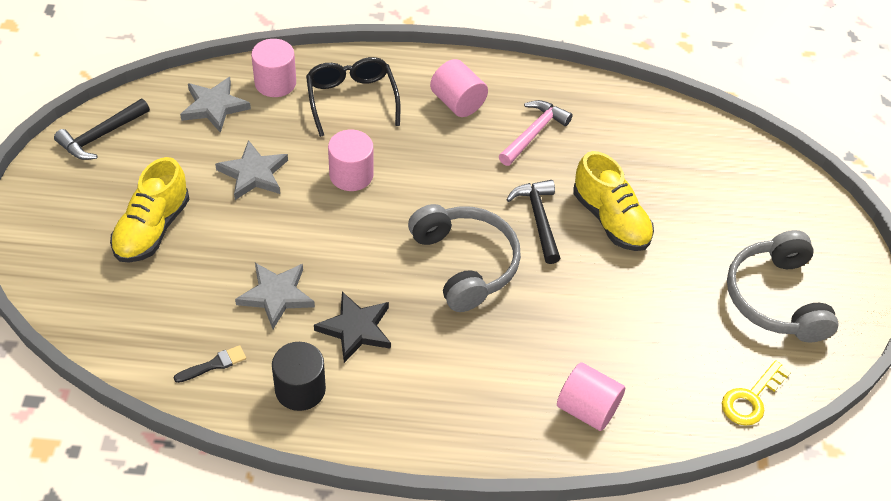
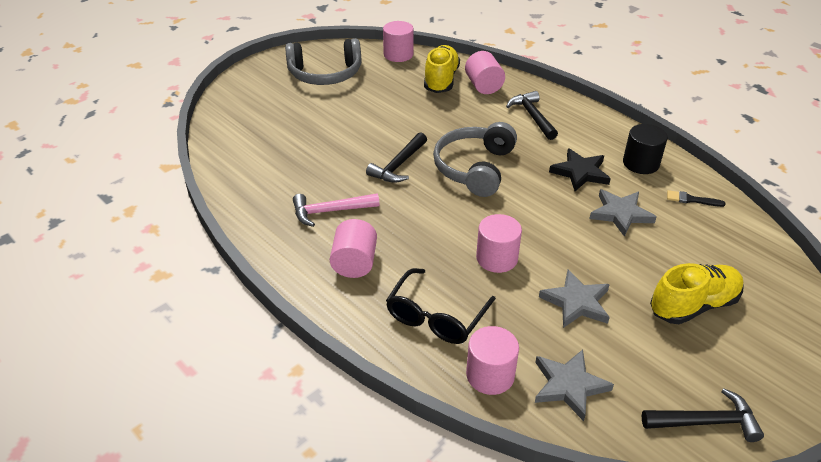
camera: 135 degrees left, 10 degrees down
(480, 390) = (532, 116): none -> black hammer
(610, 220) = (356, 143): yellow shoe -> yellow shoe (441, 80)
(751, 398) = (398, 54): yellow key -> pink cylinder
(776, 298) = (325, 74): grey headphones -> grey headphones turned 45 degrees clockwise

